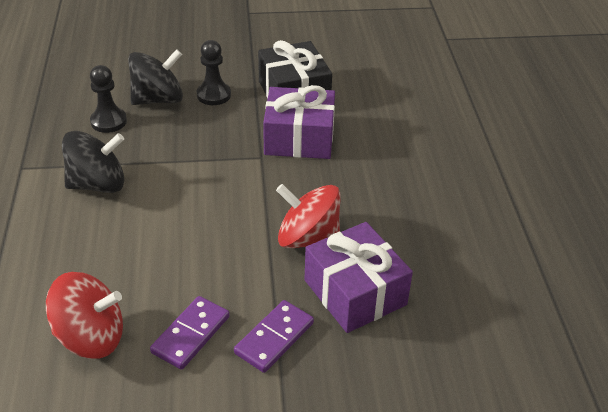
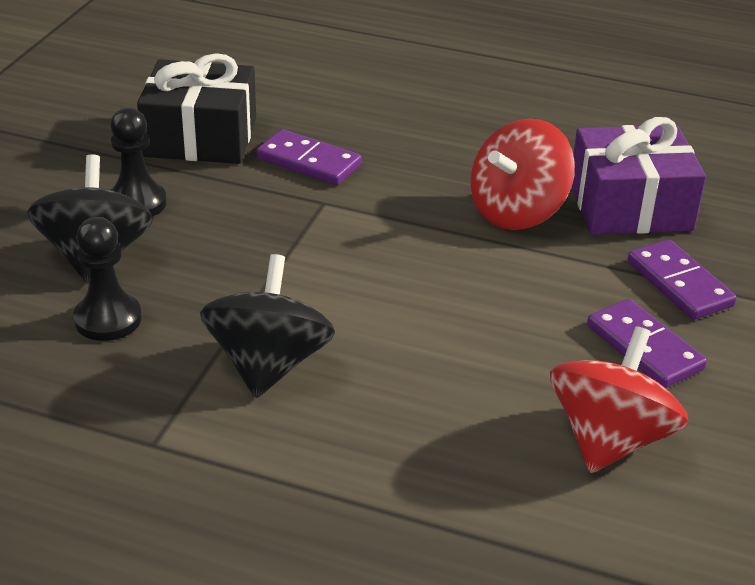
camera: 65 degrees left, 5 degrees down
(299, 138) = (308, 162): purple gift -> purple domino

